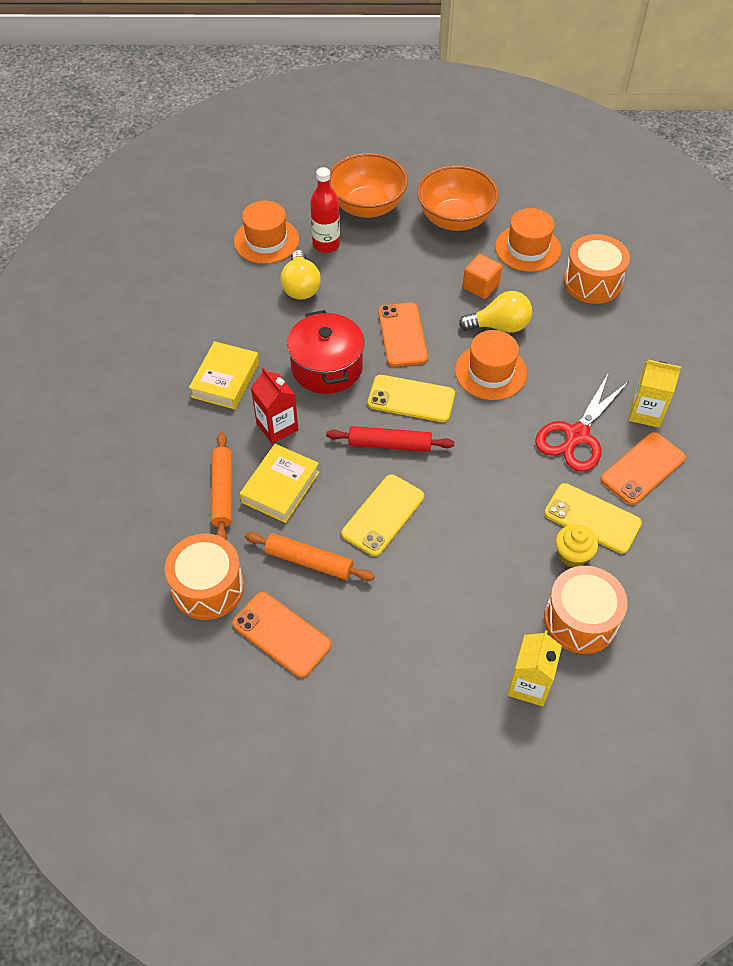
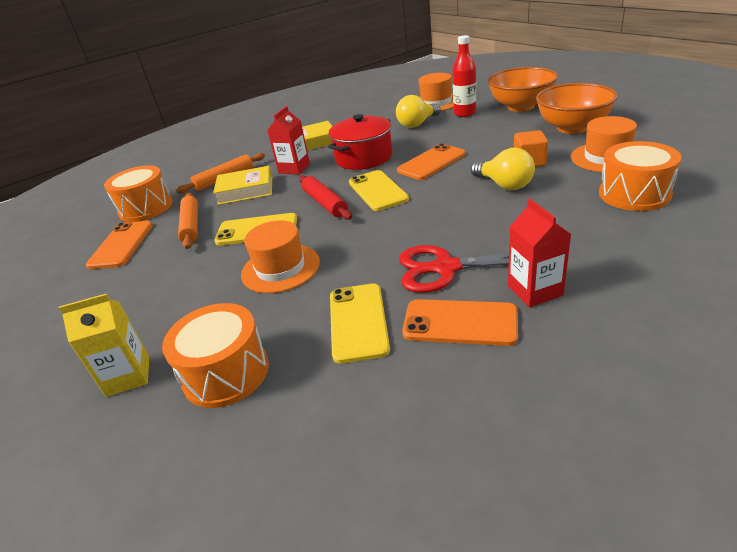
camera: 60 degrees right, 20 degrees down
(490, 372) = (452, 203): orange hat -> orange hat (280, 268)
(572, 555) = (302, 331): yellow cupcake -> none
(646, 412) = (535, 291): yellow carton -> red carton

